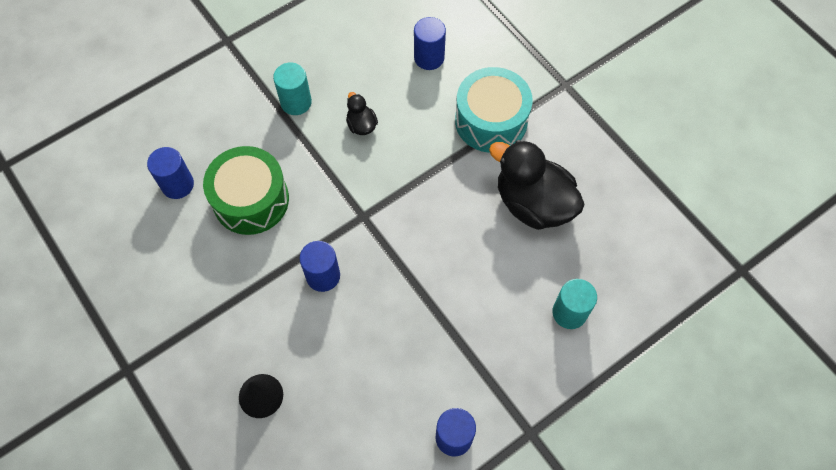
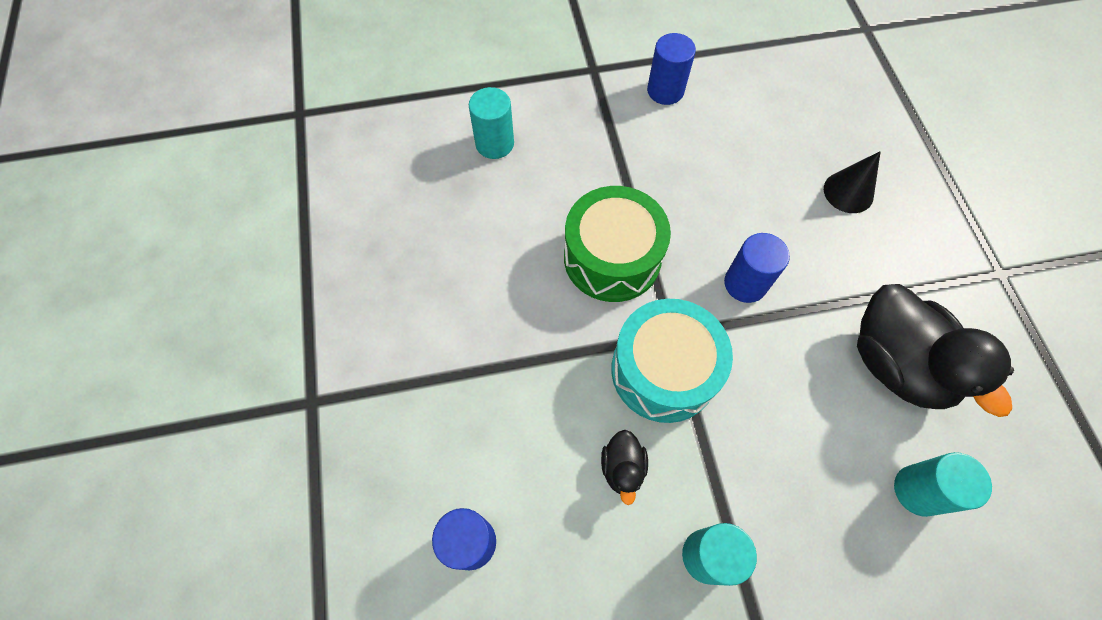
camera: 155 degrees left, 0 degrees up
(177, 184) = (918, 490): blue cylinder -> turquoise cylinder
(251, 200) = (814, 420): green drum -> green drum (612, 257)
(491, 121) = (443, 393): turquoise drum -> turquoise drum (663, 370)
(533, 203) = (459, 263): black duck -> black duck (896, 364)

